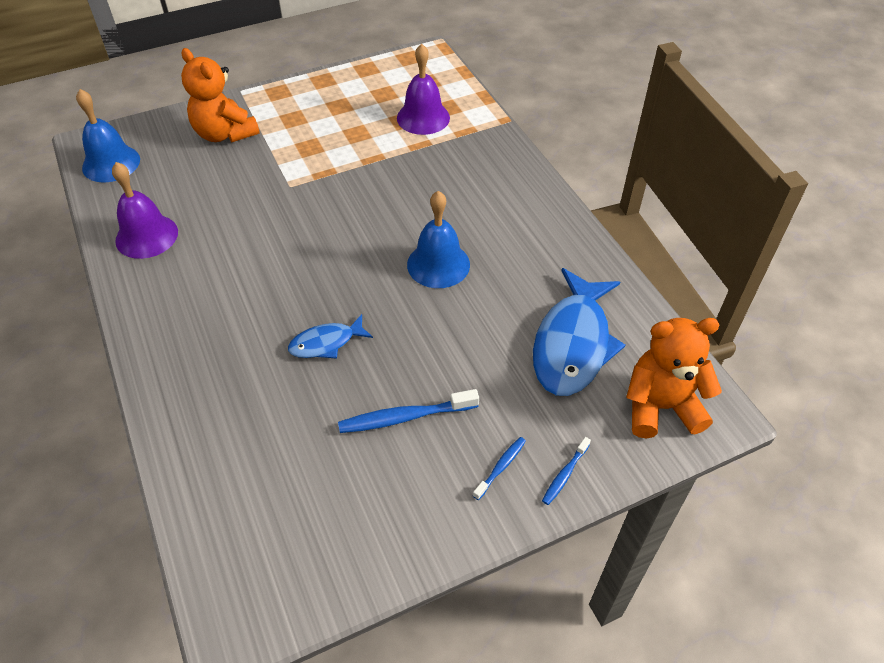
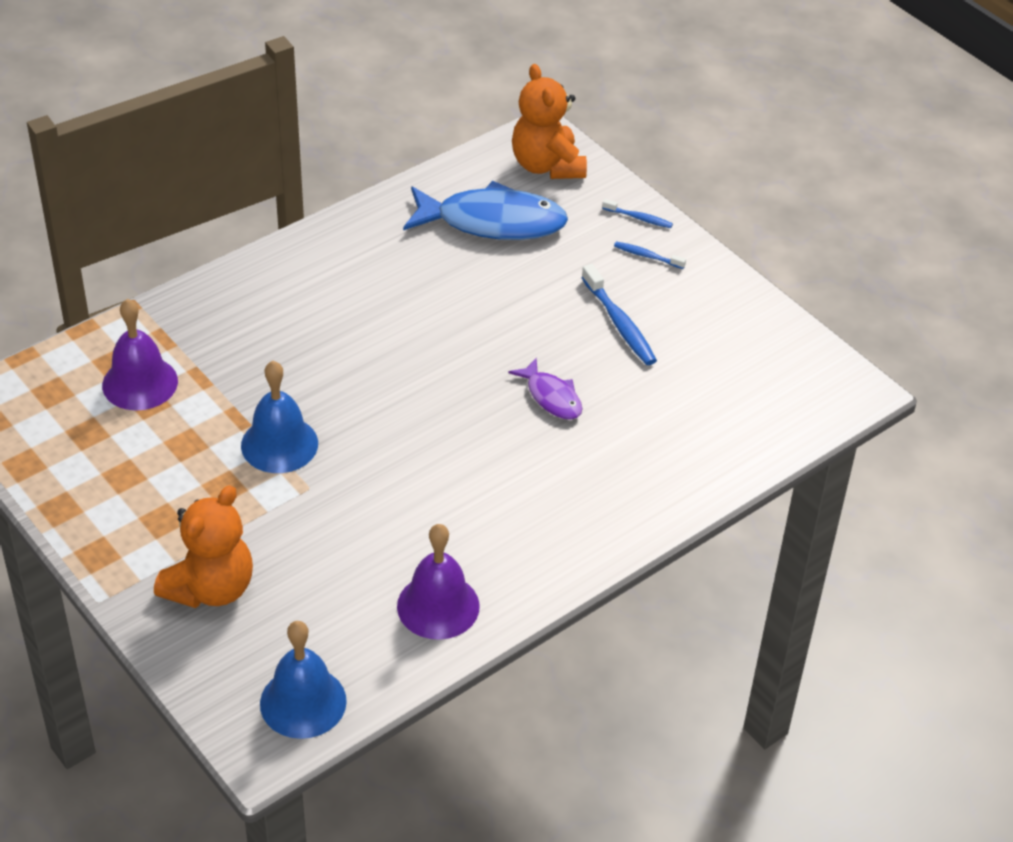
camera: 105 degrees left, 5 degrees down
(326, 343) = (551, 397): blue fish -> purple fish
(438, 264) = (412, 329): blue bell -> blue bell (279, 444)

